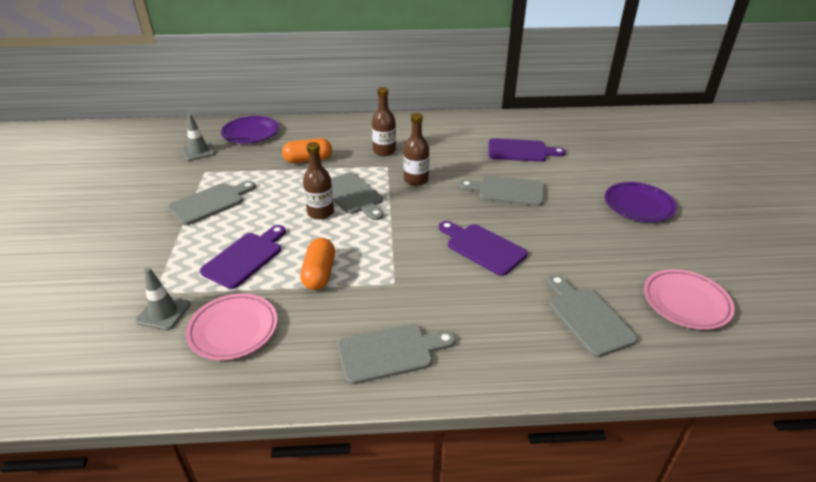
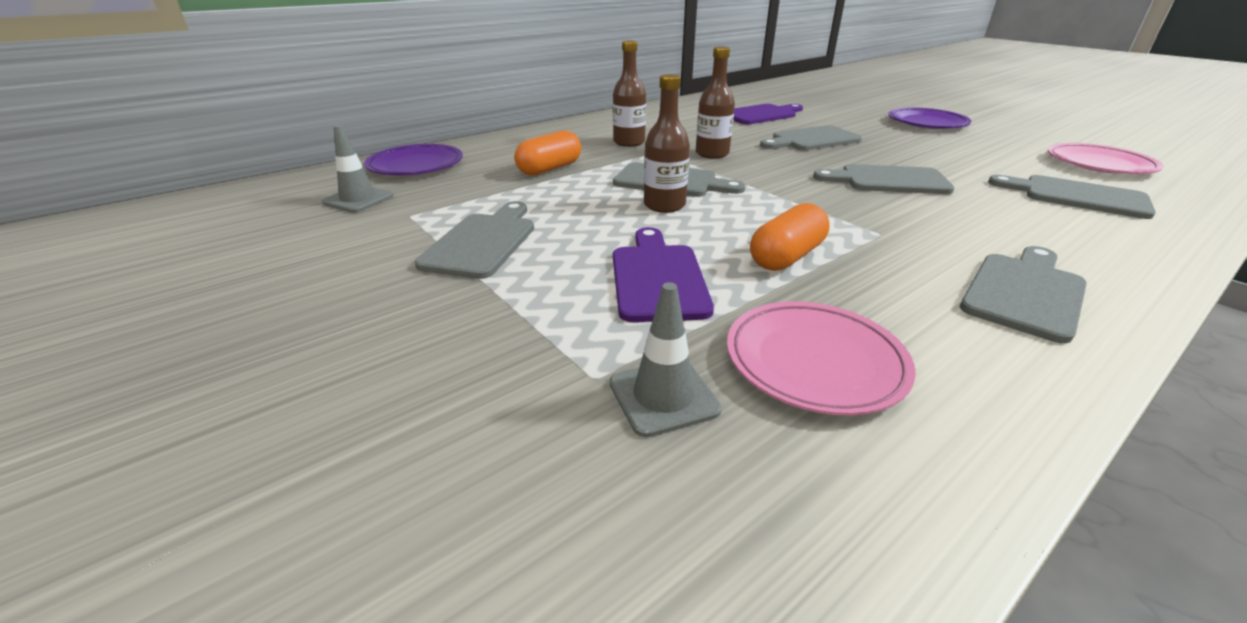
camera: 35 degrees left, 5 degrees down
(319, 273) = (786, 257): orange capsule -> orange capsule turned 75 degrees clockwise
(482, 247) = (888, 180): purple cutting board -> grey cutting board

